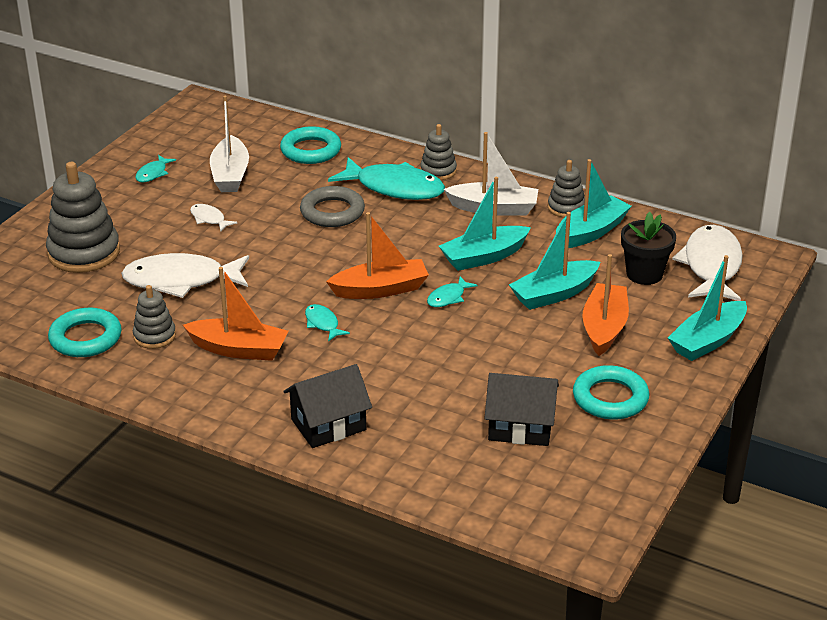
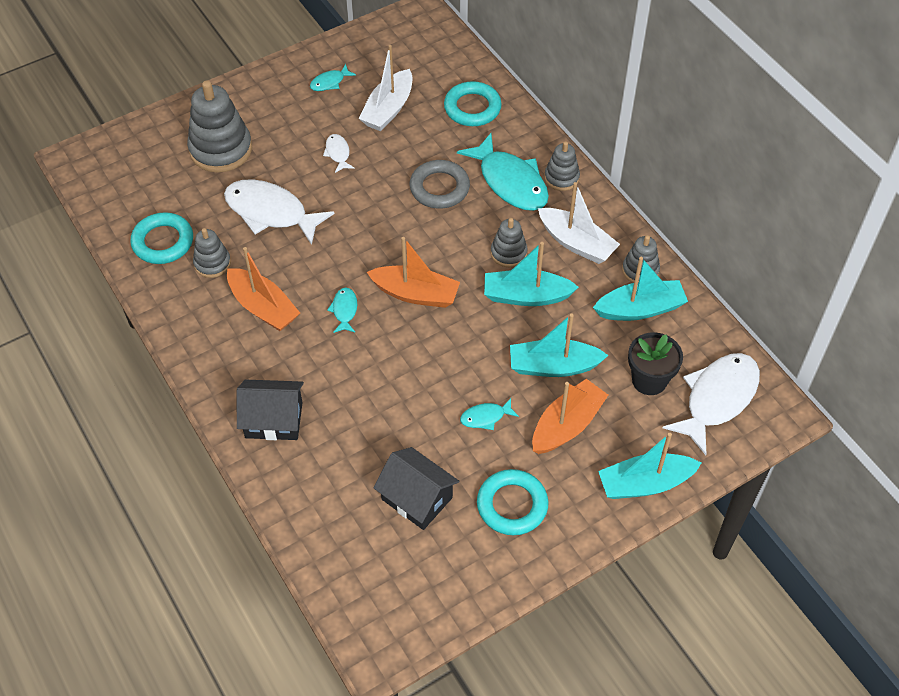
camera: 30 degrees right, 20 degrees up
(439, 234) = (508, 253): none -> grey stacking toy
(448, 297) = (463, 328): turquoise fish -> turquoise fish (485, 417)

